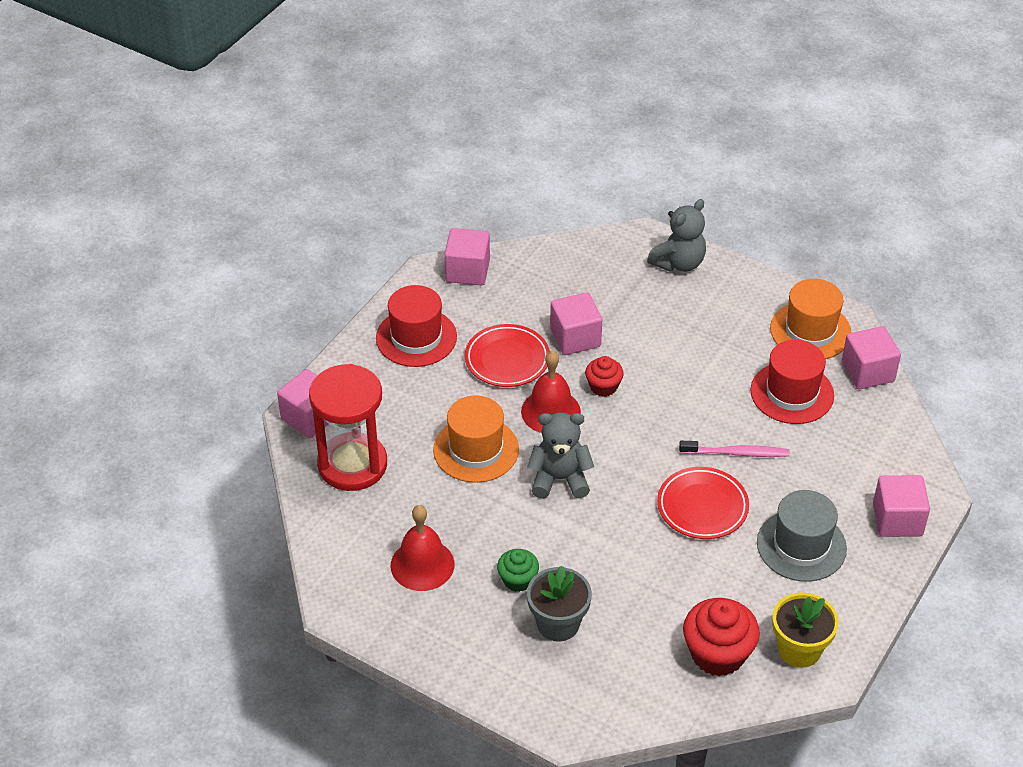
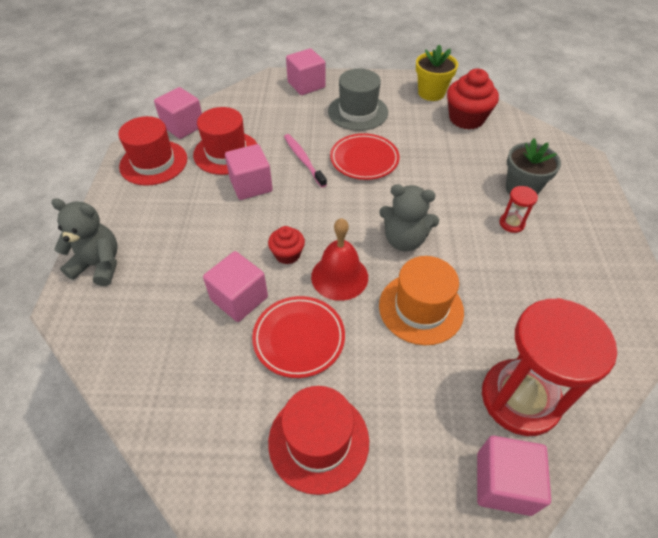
camera: 120 degrees left, 5 degrees up
(422, 564) = (559, 285): red bell -> none
(467, 271) = (184, 446): pink cube -> pink cube (251, 185)
(518, 580) = (511, 223): green cupcake -> red hourglass
(559, 479) = (404, 240): grey teddy bear -> grey teddy bear turned 45 degrees counterclockwise
(810, 331) = (153, 162): orange hat -> red hat

